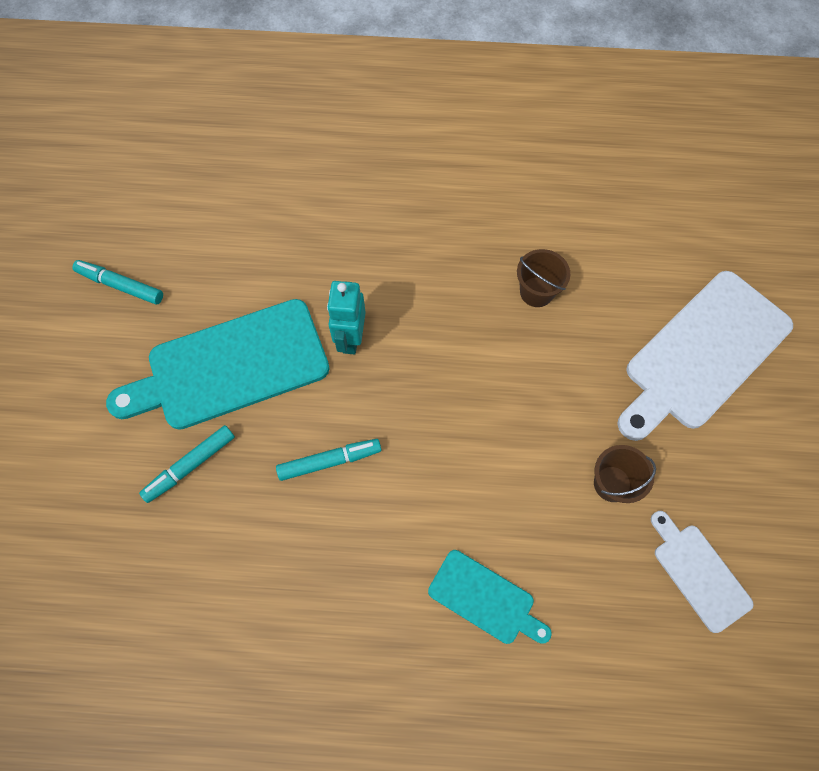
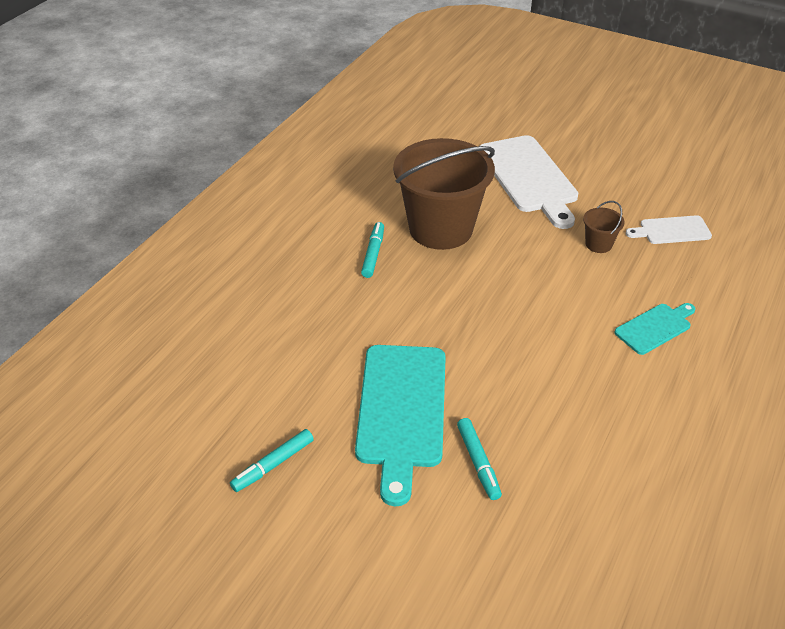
camera: 65 degrees left, 25 degrees down
(329, 461) = (516, 375): turquoise marker -> turquoise marker (373, 254)
(350, 338) = (419, 332): turquoise robot -> none
(536, 292) = (441, 229): brown bucket -> brown bucket, size x2.46

